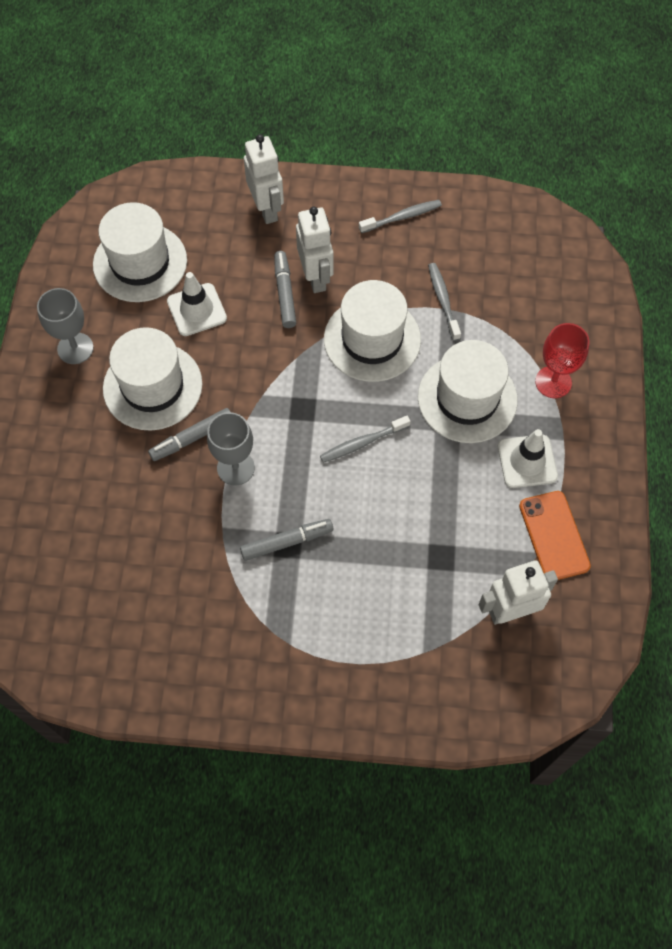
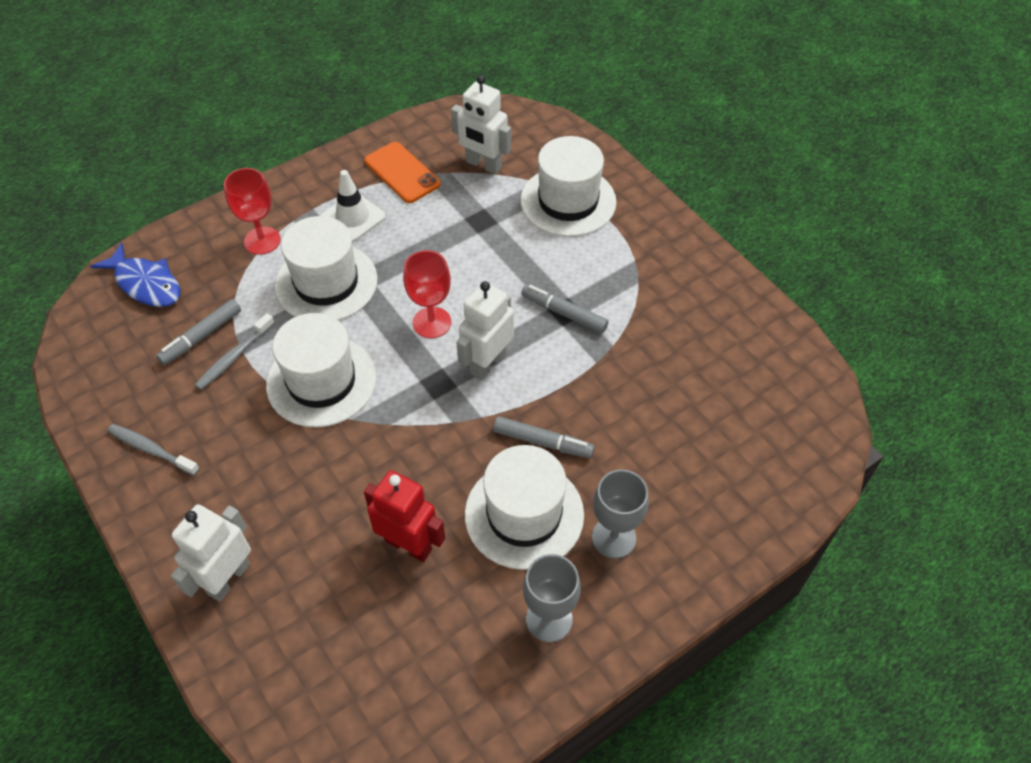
camera: 130 degrees left, 10 degrees down
(140, 262) = (396, 648): white hat -> white hat (568, 201)
(197, 310) = (409, 545): white traffic cone -> red robot
(235, 468) = (538, 390): grey goblet -> grey goblet (614, 537)
(285, 293) = (326, 483): grey marker -> grey marker (202, 336)
(316, 277) = (285, 471): white robot -> white robot (487, 363)
(362, 443) = (432, 322): grey toothbrush -> red goblet
(554, 536) = (402, 173): orange phone -> orange phone turned 75 degrees counterclockwise
(567, 284) = (146, 284): none -> blue fish

